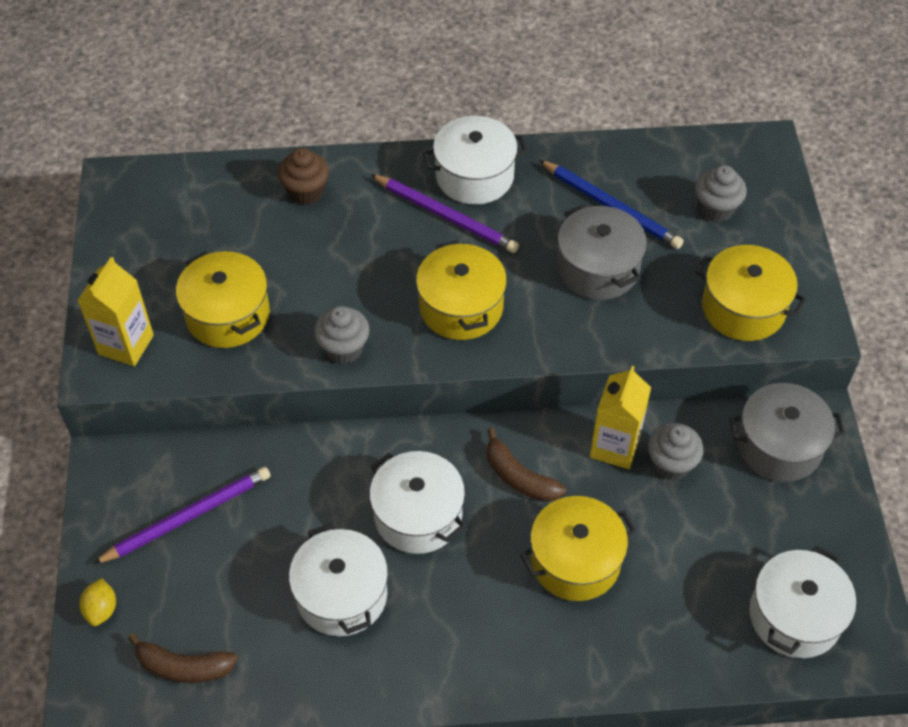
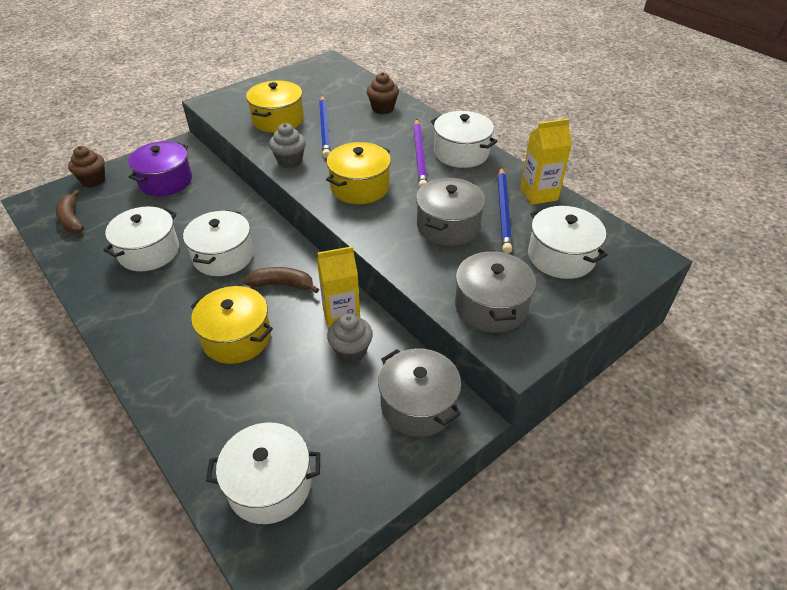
camera: 55 degrees right, 10 degrees down
(101, 609) = (93, 180): yellow lemon -> brown cupcake
(126, 344) = (232, 102): yellow carton -> yellow carton (538, 194)
(187, 517) = (165, 181): purple pencil -> purple pot
(297, 275) = (325, 128): none -> blue pencil
(519, 477) = (282, 284): brown banana -> brown banana turned 90 degrees clockwise
(715, 209) = (561, 256): grey cupcake -> white pot
(743, 308) = (491, 306): yellow pot -> grey pot

